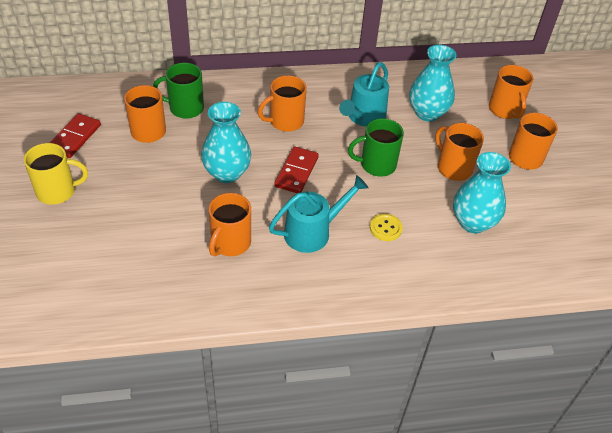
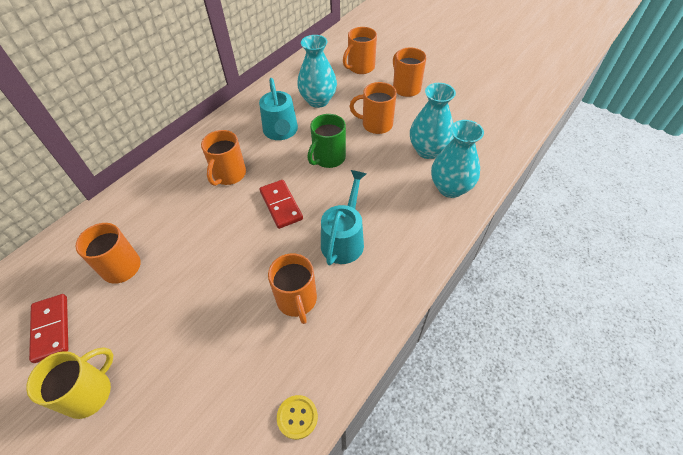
camera: 40 degrees left, 5 degrees up
(185, 108) = (133, 223): green mug -> none
(227, 173) = (230, 248): turquoise vase -> turquoise vase (450, 188)
(385, 228) = (385, 196): yellow button -> yellow button (297, 417)
(505, 110) = (360, 67): orange mug -> orange mug turned 105 degrees clockwise

